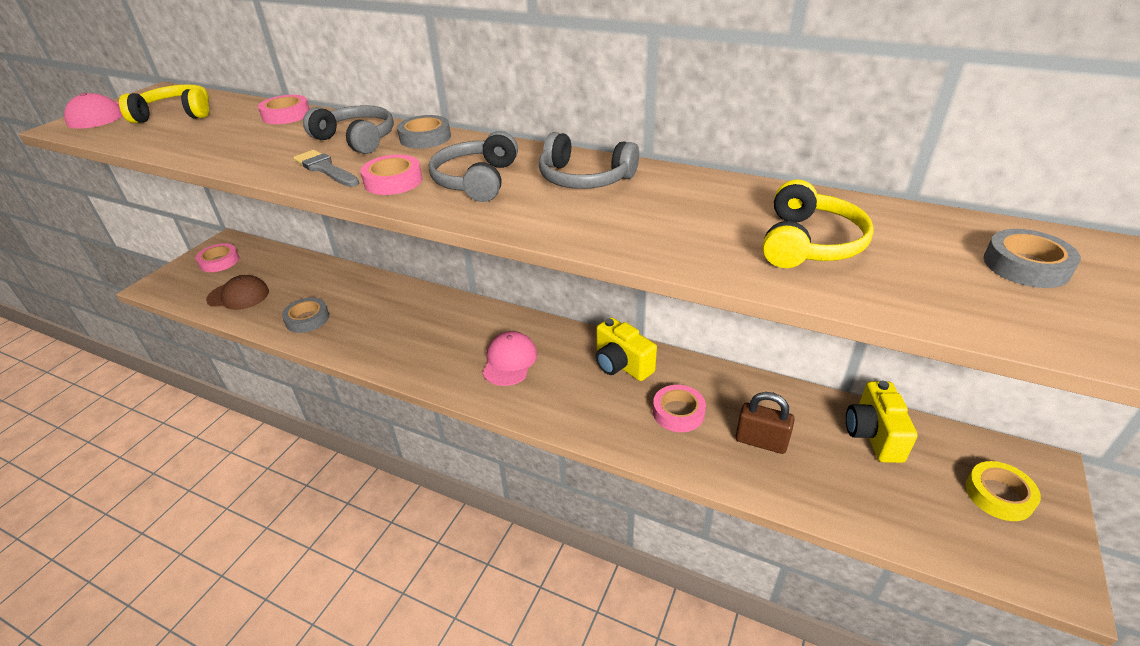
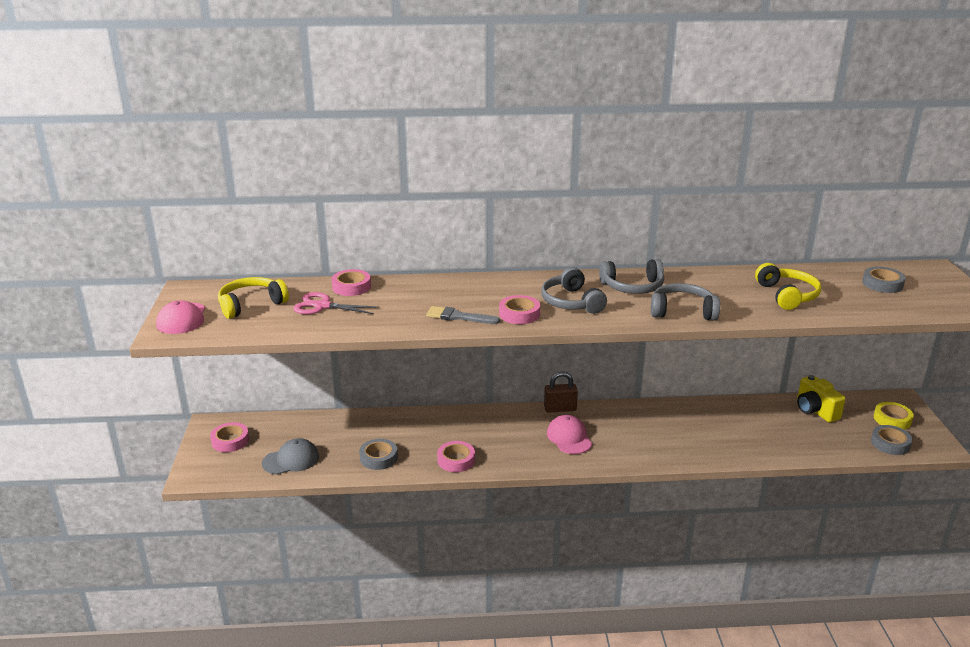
camera: 30 degrees left, 10 degrees down
(227, 128) = (322, 306): none -> pink scissors
(238, 296) = (291, 460): brown cap -> grey cap
(357, 139) = (443, 293): grey headphones -> grey headphones (682, 311)
(425, 138) = (491, 282): grey tape -> grey tape (890, 443)
(621, 365) = (644, 417): yellow camera -> none
(678, 412) = (704, 433): pink tape -> pink tape (456, 460)
(761, 441) = (763, 433): brown padlock -> brown padlock (560, 409)

